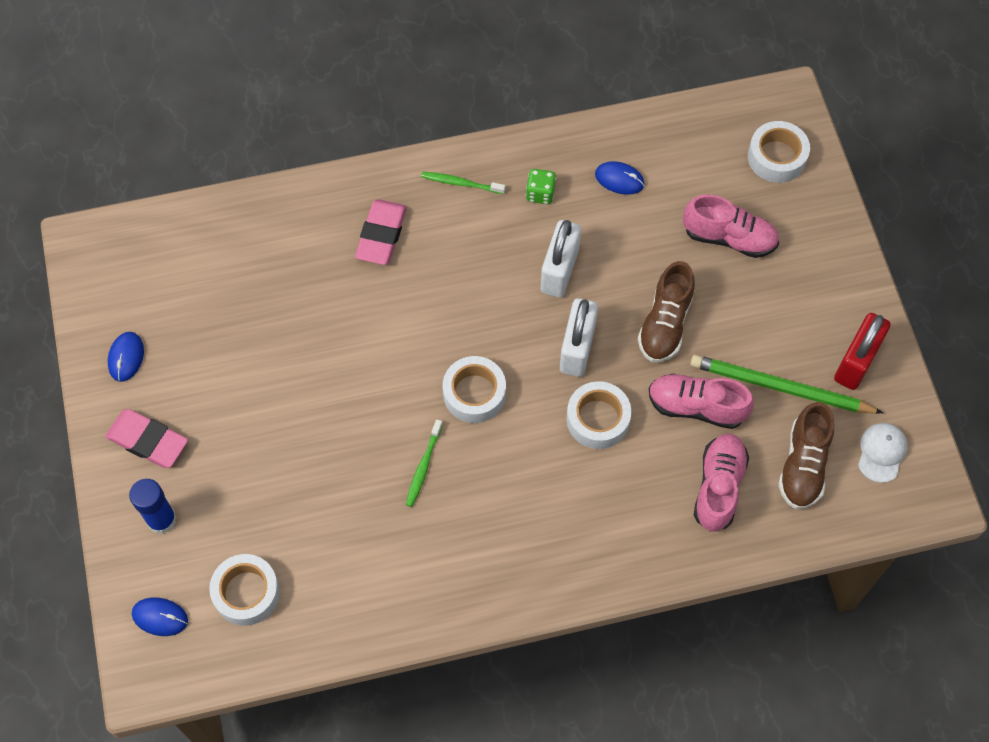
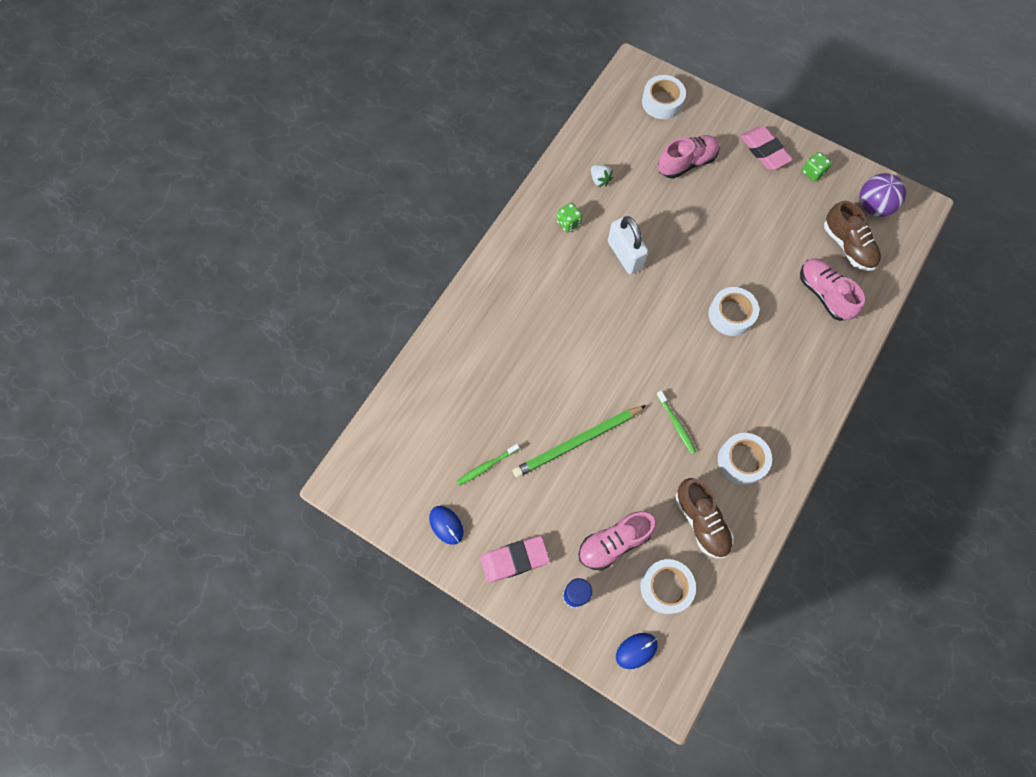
camera: 45 degrees left, 5 degrees up
(381, 235) = (510, 321): pink eraser -> pink eraser (764, 151)
(461, 183) = (521, 254): green toothbrush -> green toothbrush (486, 466)
(474, 394) = (657, 360): white tape -> white tape (742, 460)
(577, 348) = (679, 287): white padlock -> none
(619, 179) = (599, 180): blue mouse -> white strawberry
(665, 324) = (706, 235): brown shoe -> brown shoe (701, 521)
(696, 407) = (768, 263): pink shoe -> pink shoe (614, 542)
(780, 388) = (794, 217): green pencil -> green pencil (577, 442)
(856, 362) = (812, 172): red padlock -> green dice
(881, 452) = (873, 206): white cap -> purple ball

